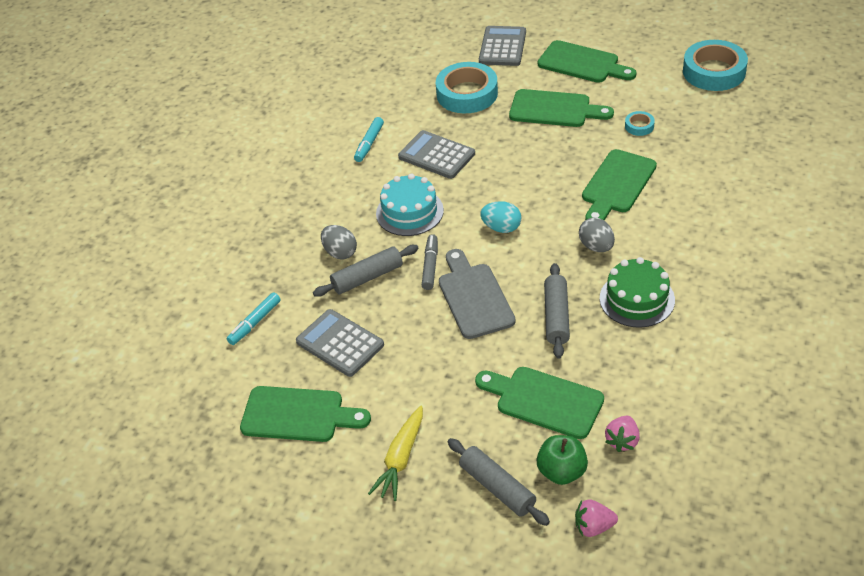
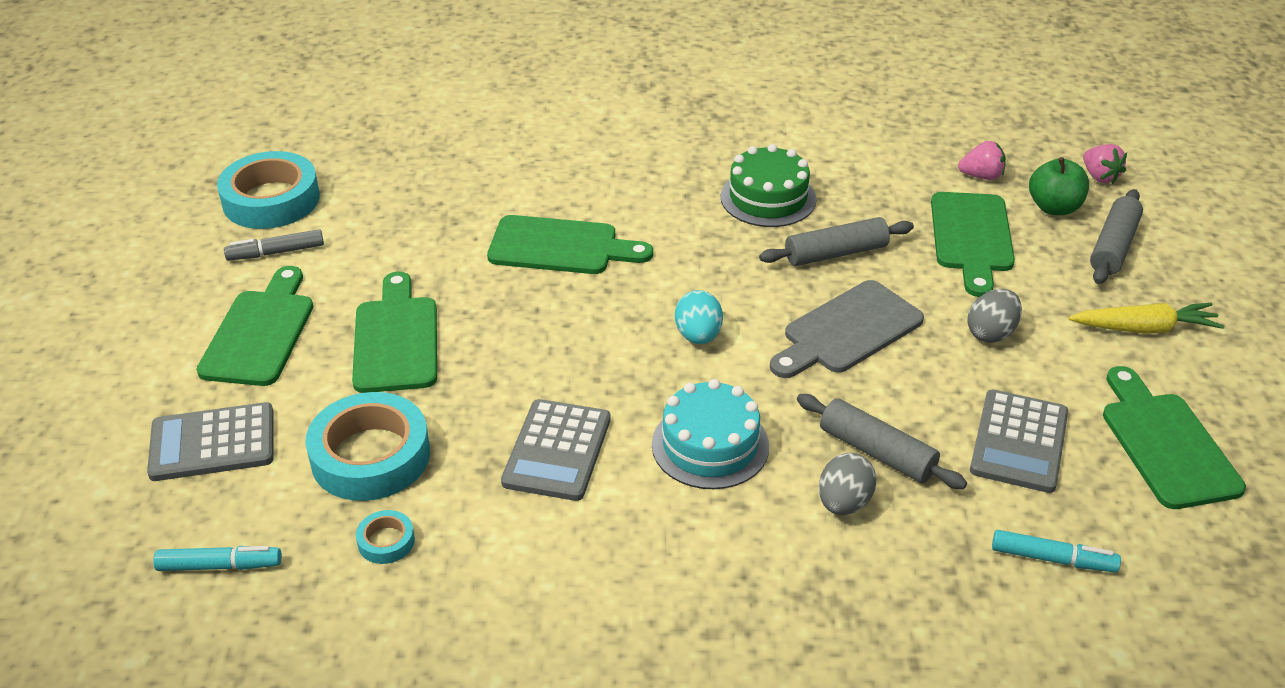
camera: 115 degrees left, 5 degrees down
(369, 143) = (552, 554): turquoise marker -> turquoise marker (219, 566)
(430, 266) = (814, 389): grey marker -> grey marker (276, 252)
(596, 246) = (693, 243): grey egg -> grey egg (991, 333)
(639, 126) = (420, 248): turquoise tape -> turquoise tape (386, 541)

